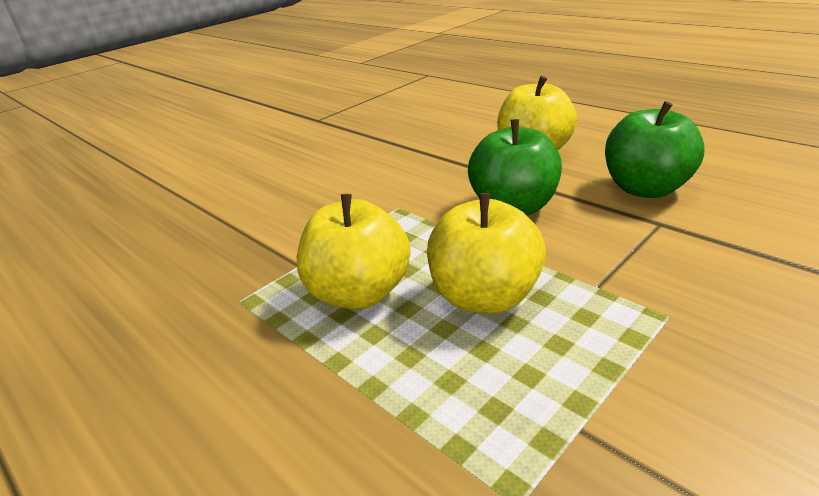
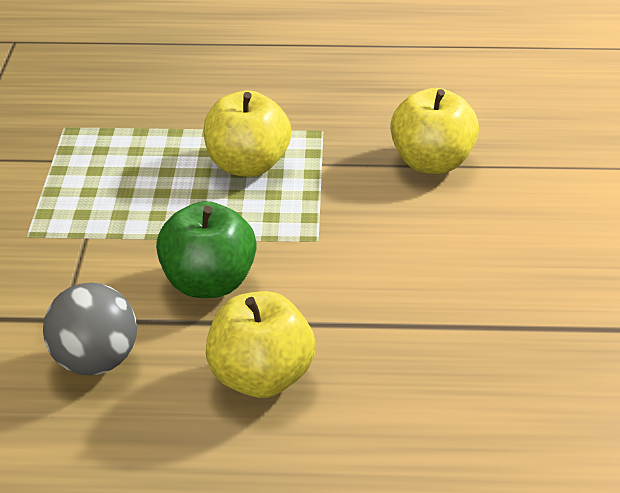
camera: 135 degrees right, 5 degrees up
(485, 297) = (158, 198): yellow apple -> yellow apple (432, 163)
(645, 188) = (95, 362): green apple -> grey ball

